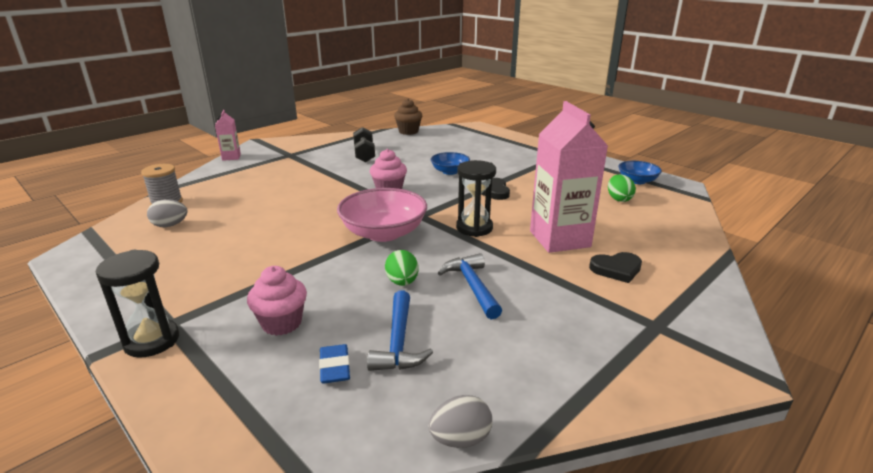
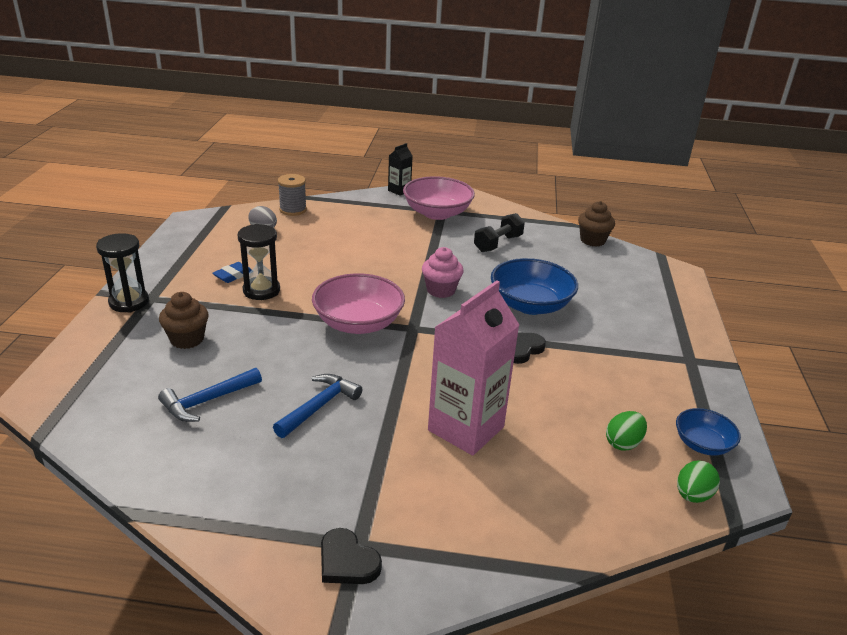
camera: 50 degrees right, 5 degrees up
(231, 157) = (399, 190): pink carton -> black carton
(281, 323) = (187, 339): pink cupcake -> brown cupcake
(289, 157) = (437, 213): none -> pink bowl
(335, 367) = (156, 386): blue eraser -> blue eraser (233, 275)
(402, 282) = (290, 367): green egg -> green egg (692, 495)
(450, 171) = (530, 305): blue bowl -> blue bowl, size x1.76
(460, 439) = (120, 475): grey egg -> none
(474, 228) = (425, 367): black hourglass -> black hourglass (261, 290)
(616, 269) = (443, 487): black heart -> black heart (347, 561)

